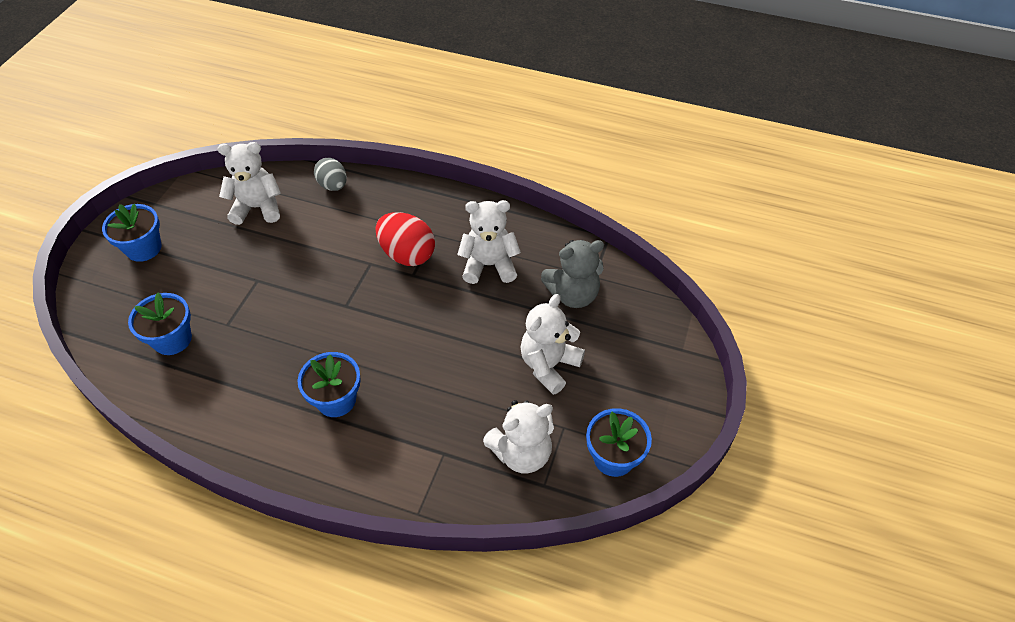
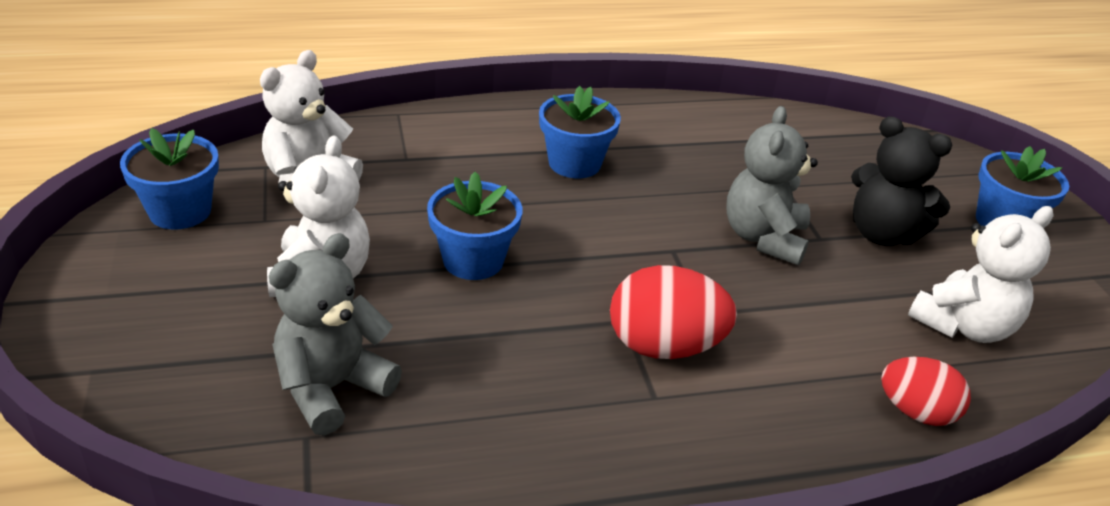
camera: 145 degrees right, 15 degrees down
(172, 339) = (819, 156): blue flower pot -> blue flower pot (473, 260)
(220, 269) = (882, 234): none -> black teddy bear
(287, 293) = (764, 238): none -> grey teddy bear
(333, 185) = (916, 412): grey egg -> red egg
(489, 265) = (515, 381): white teddy bear -> none

